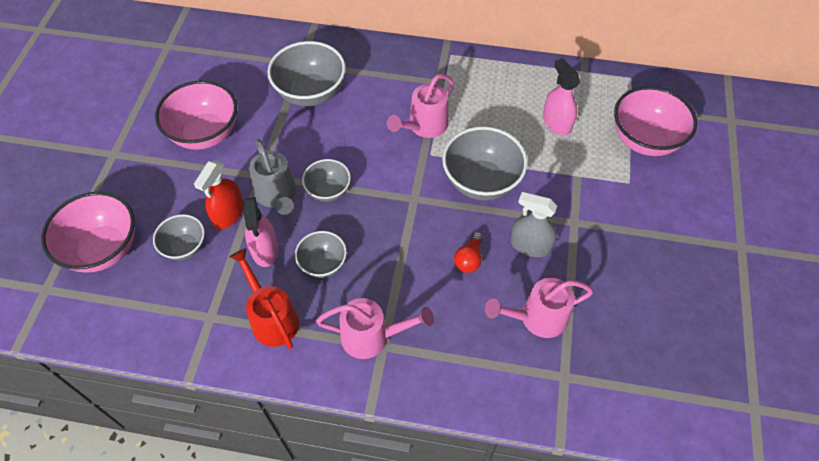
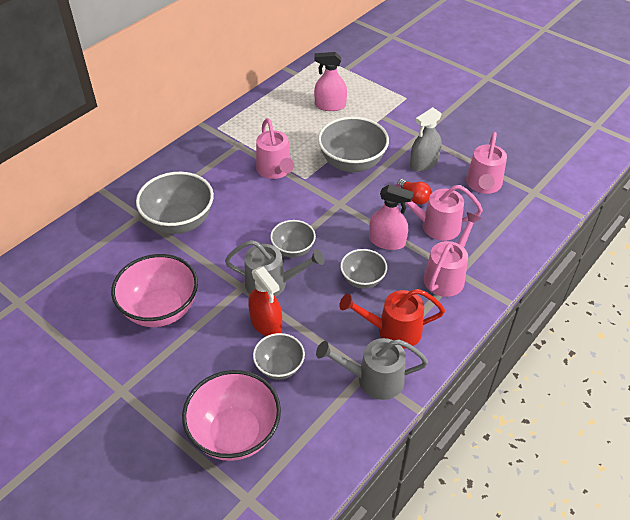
camera: 60 degrees left, 10 degrees down
(205, 326) = (372, 379): none -> grey watering can
(265, 249) = (322, 311): pink spray bottle -> pink spray bottle (387, 241)
(438, 295) = (434, 226): none -> pink watering can
(644, 140) = (378, 76): pink bowl -> none

